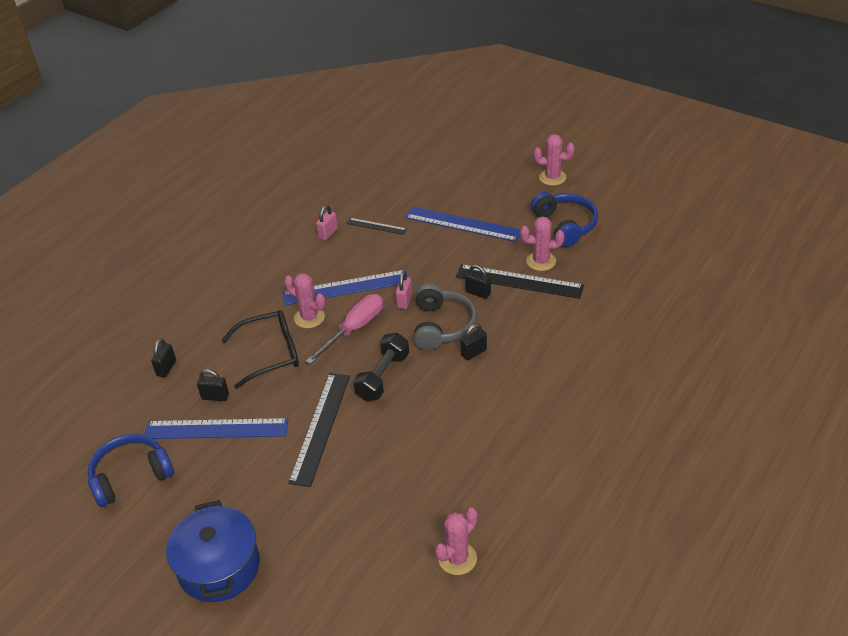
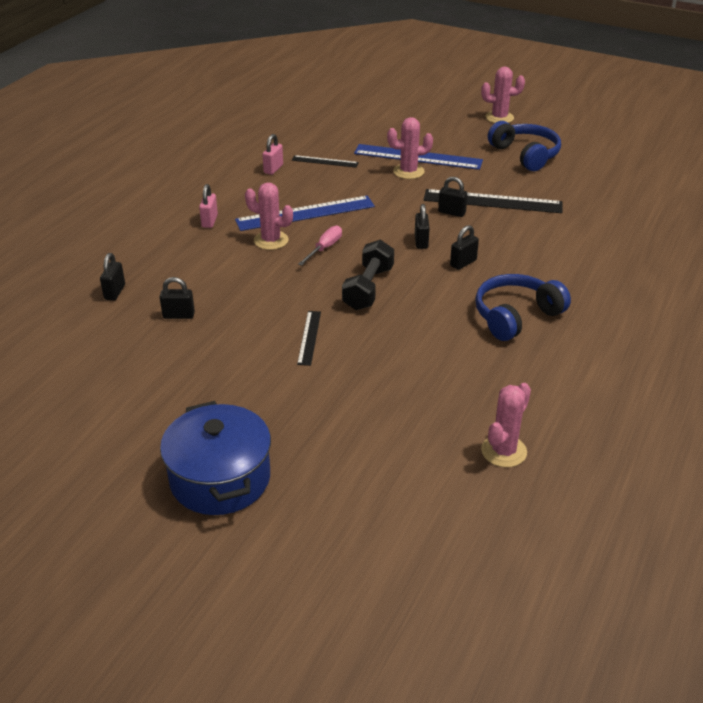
camera: 10 degrees left, 5 degrees down
(131, 476) = (91, 396): blue headphones -> blue headphones (516, 316)
(216, 429) = (186, 345): blue ruler -> none
(270, 353) = (234, 274): black glasses -> none
(320, 427) = (309, 337): black ruler -> black ruler, size x0.52
(354, 329) = (325, 248): pink screwdriver -> pink screwdriver, size x0.61
(404, 301) = (373, 222): pink padlock -> pink padlock (209, 221)
(442, 326) = (421, 241): grey headphones -> black padlock
(541, 261) = (510, 184): pink cactus -> pink cactus (408, 171)

